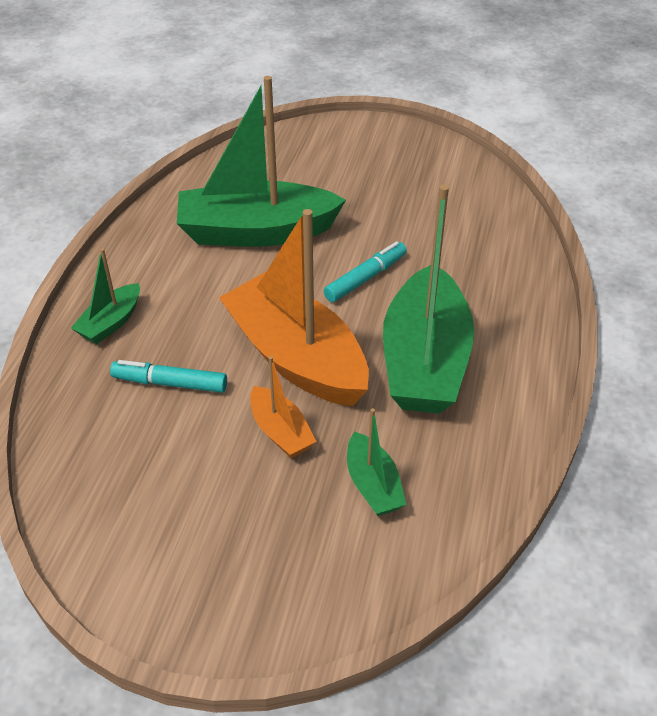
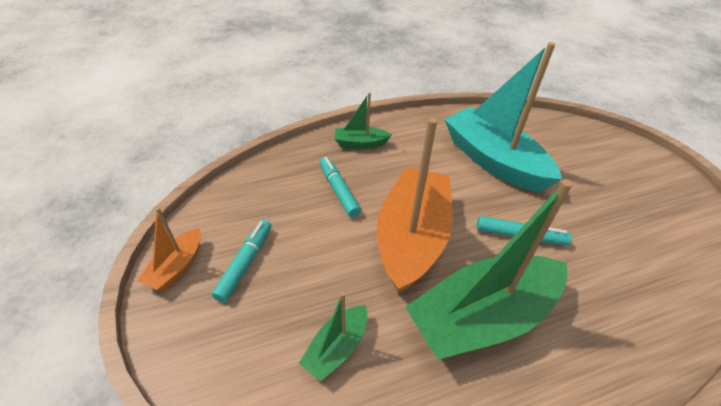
camera: 55 degrees right, 0 degrees up
(201, 521) = (245, 263): none -> turquoise marker
(256, 232) = (493, 160): green boat -> turquoise boat
(280, 431) = (343, 264): orange boat -> orange boat (177, 267)

